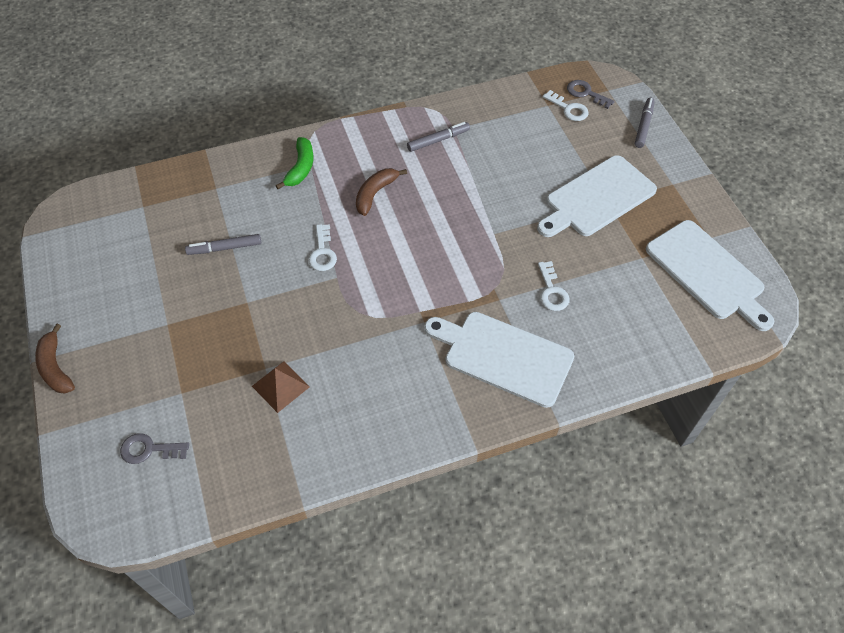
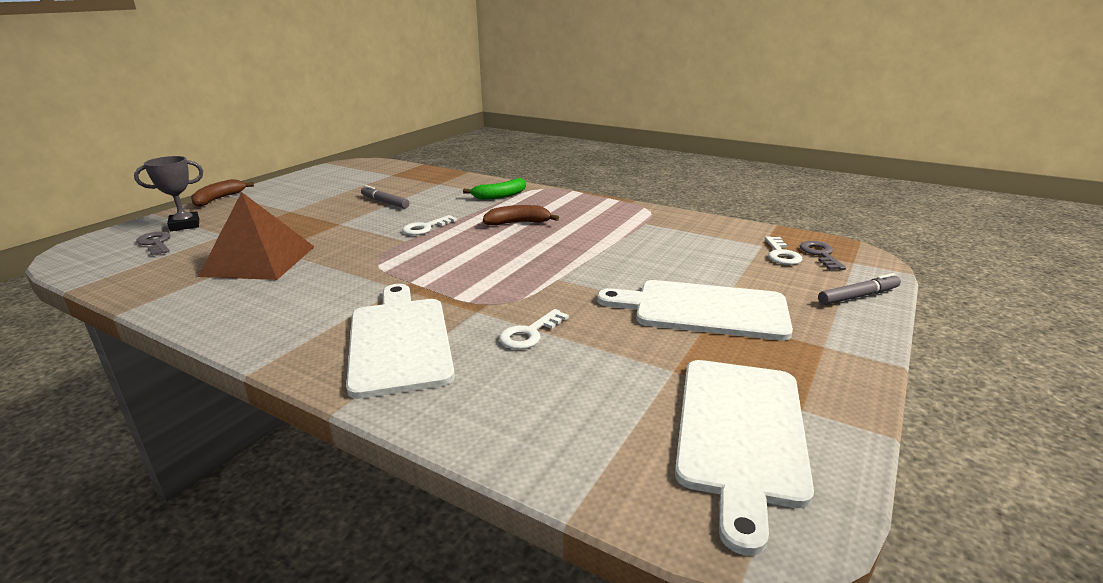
camera: 50 degrees right, 30 degrees down
(117, 416) = (185, 225): none -> grey trophy
(280, 386) = (259, 261): brown pyramid -> brown pyramid, size x1.87
(438, 140) = (620, 222): grey marker -> none

